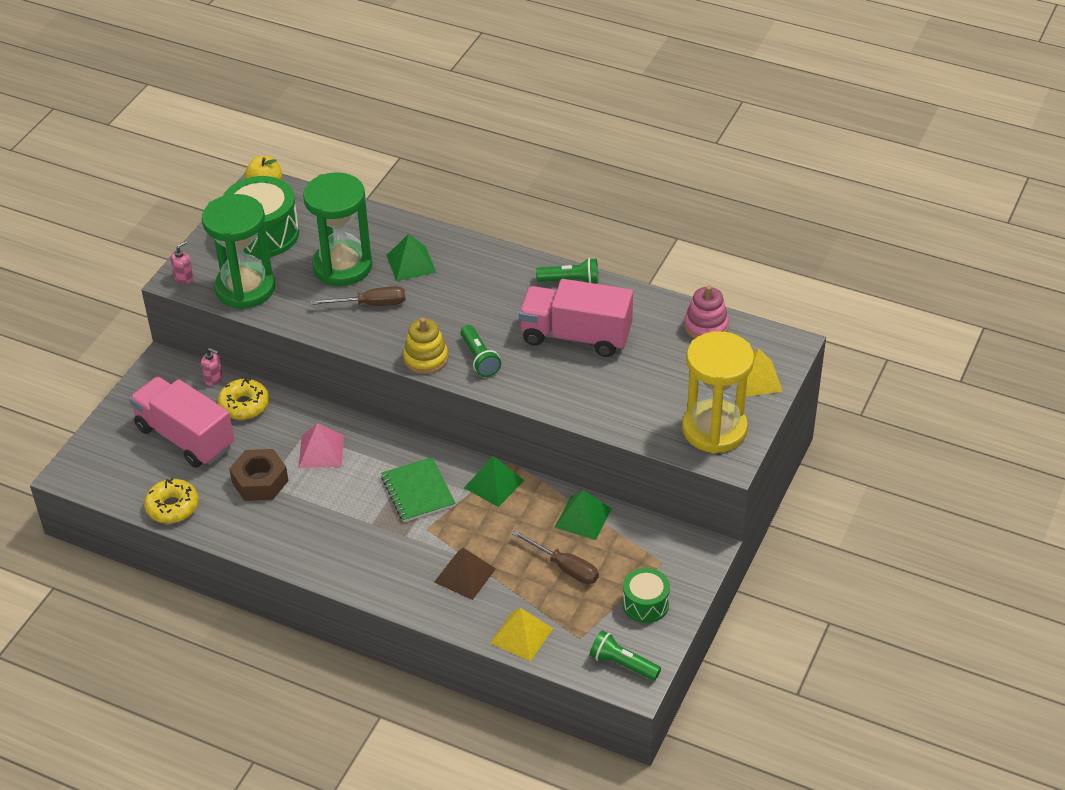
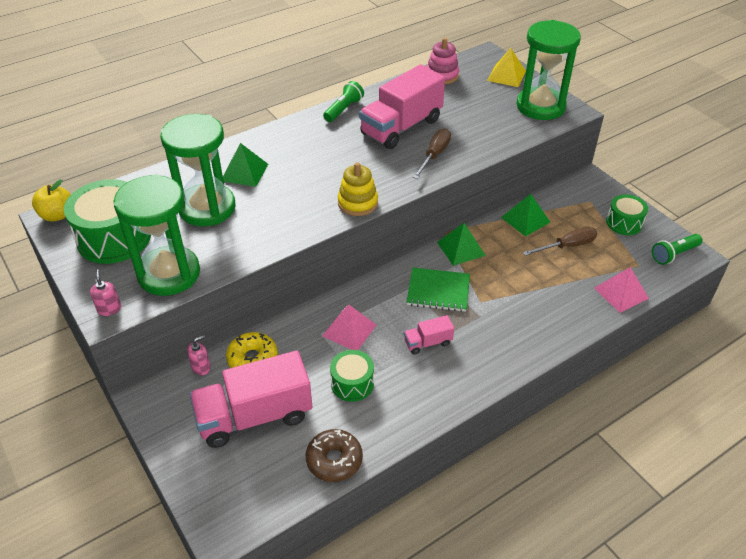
camera: 60 degrees left, 0 degrees up
(172, 507) = (334, 460): yellow donut -> brown donut
(260, 481) = (352, 383): brown nut -> green drum
(343, 511) = (428, 342): none -> pink truck
(371, 304) = (268, 209): brown screwdriver -> brown screwdriver (434, 155)
(464, 575) = (543, 299): brown pyramid -> none
(479, 358) = (383, 177): green flashlight -> none
(521, 635) = (621, 293): yellow pyramid -> pink pyramid
(714, 429) = (540, 106): yellow hourglass -> green hourglass

